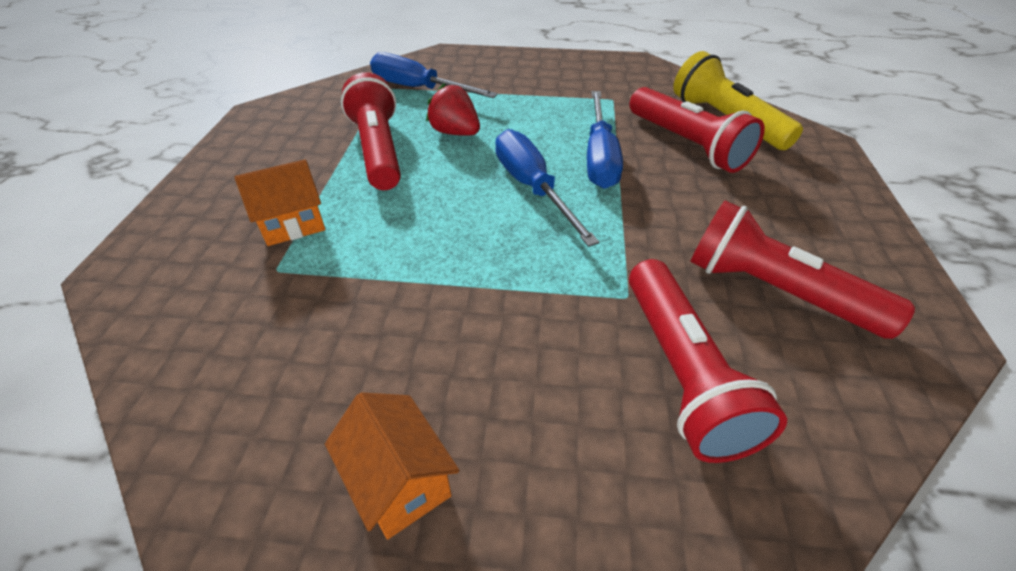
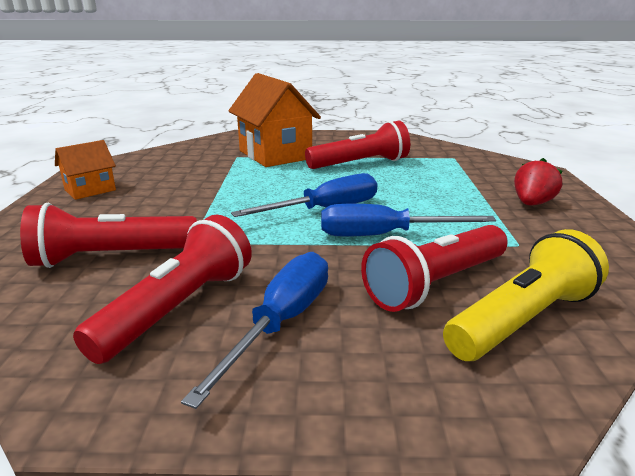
camera: 85 degrees right, 20 degrees down
(293, 225) = (274, 155): orange house -> orange house, size x1.90
(418, 89) = (461, 167): blue screwdriver -> blue screwdriver (281, 323)
(455, 133) = (397, 182): red strawberry -> red strawberry (532, 204)

